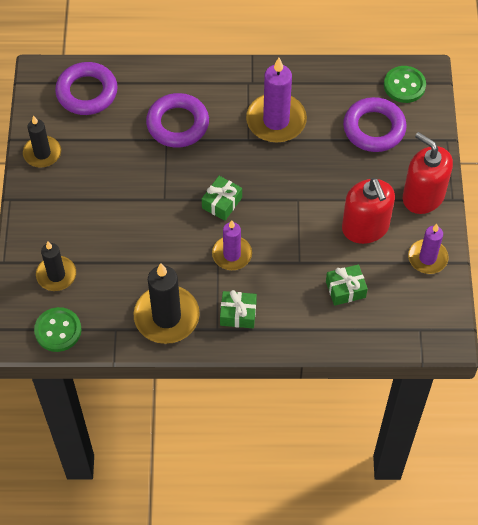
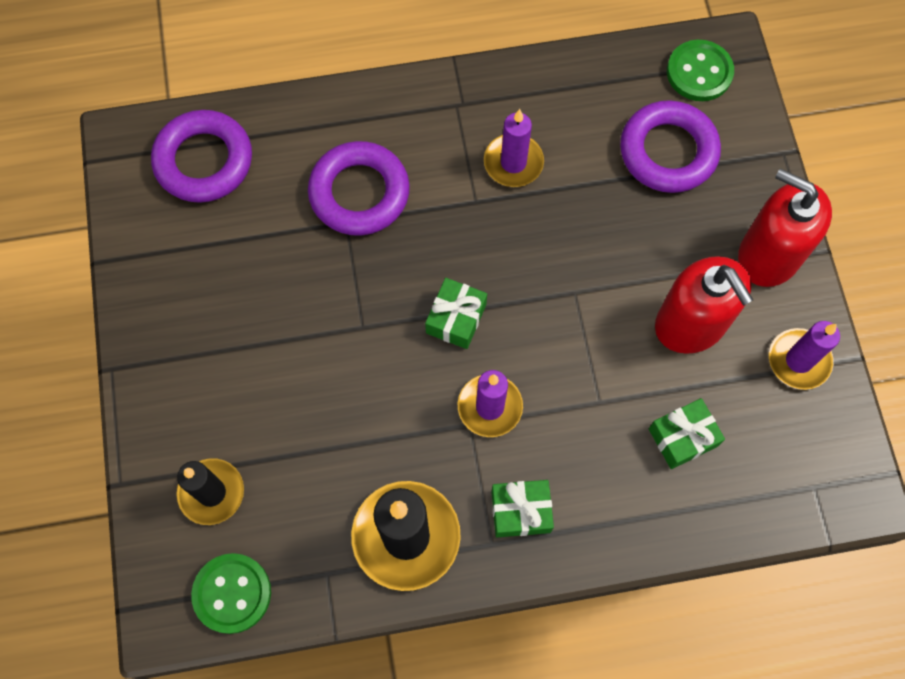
camera: 10 degrees left, 10 degrees up
(42, 153) = (150, 279): black candle -> none
(276, 120) = (513, 162): purple candle -> purple candle, size x0.63

